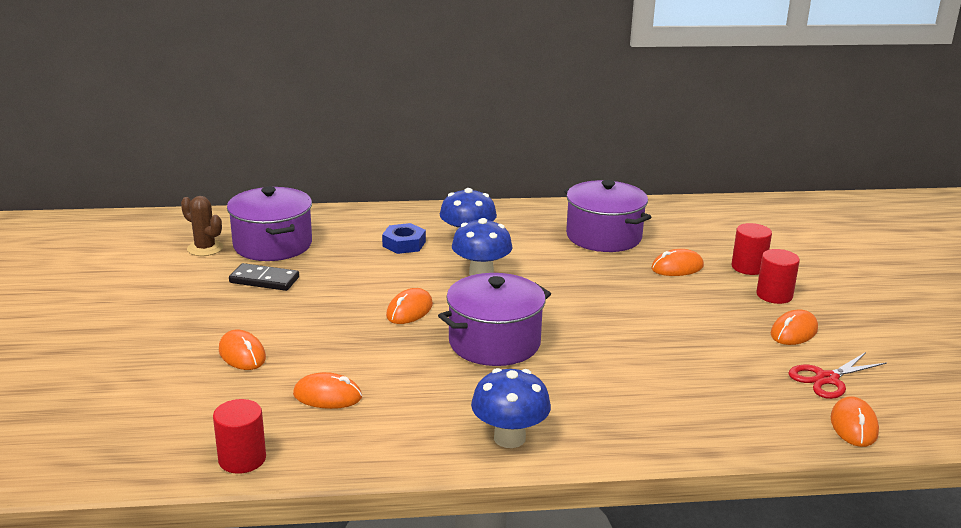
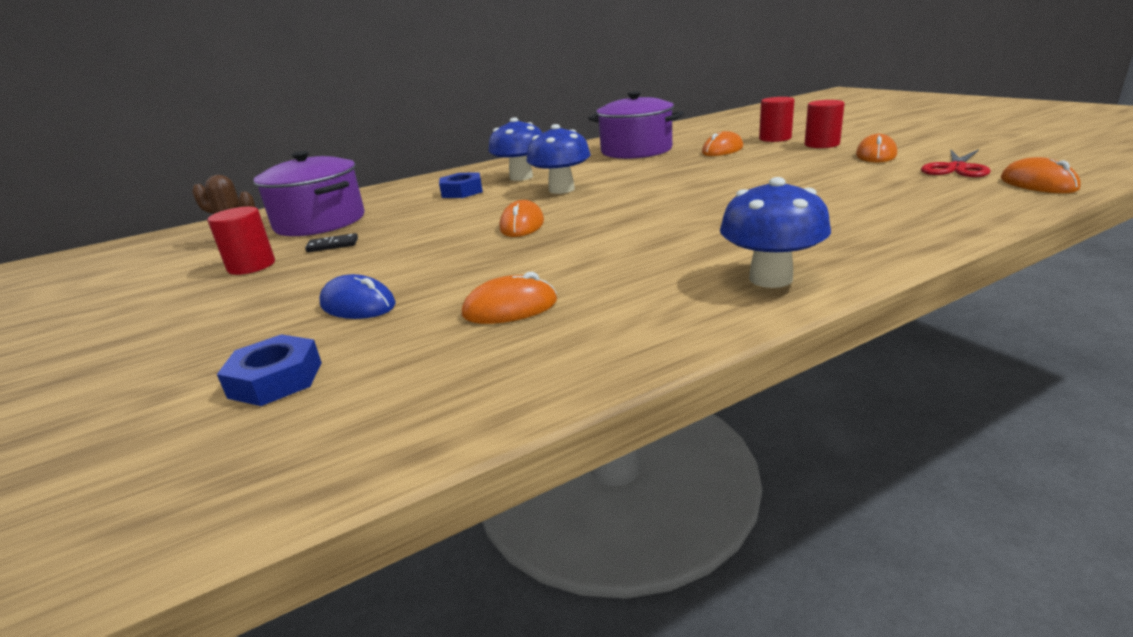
camera: 20 degrees left, 0 degrees up
(164, 400) = (276, 379): none -> blue nut
(242, 354) = (358, 305): orange mouse -> blue mouse
(242, 459) = (459, 407): red cylinder -> red cylinder (251, 266)
(264, 280) = (332, 245): black domino -> black domino, size x0.62
(494, 343) = (640, 222): purple pot -> none

